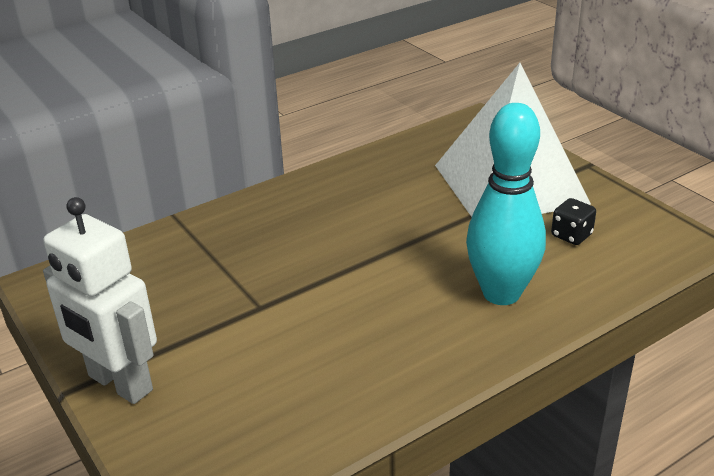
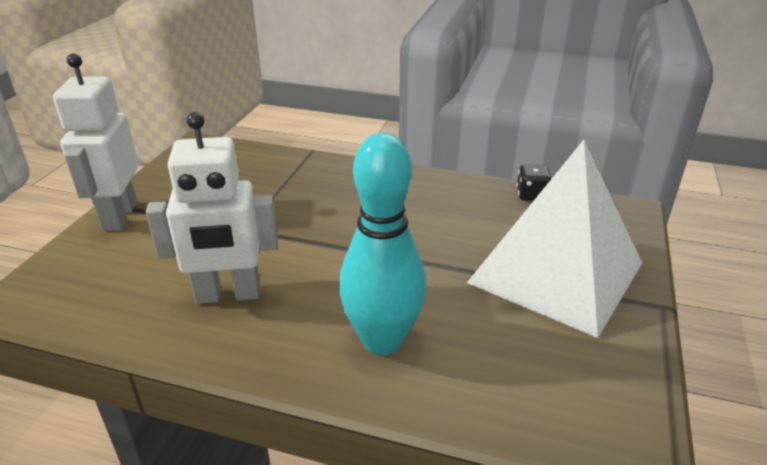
camera: 50 degrees right, 0 degrees up
(354, 352) = (228, 295): none -> white robot
(571, 235) = (526, 347): black dice -> black dice (531, 195)

